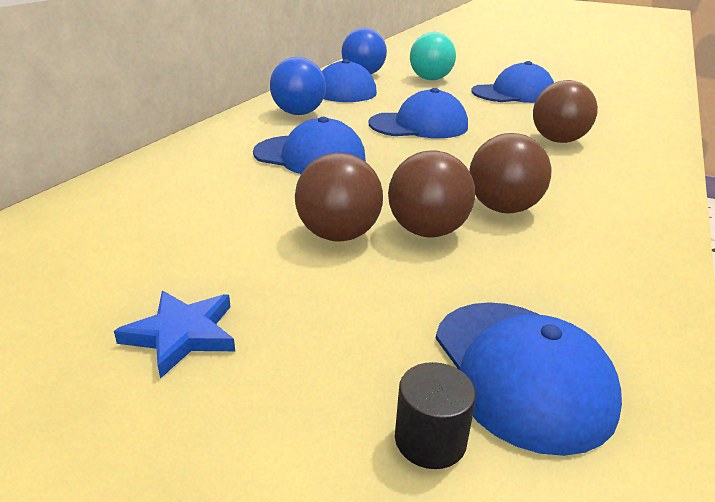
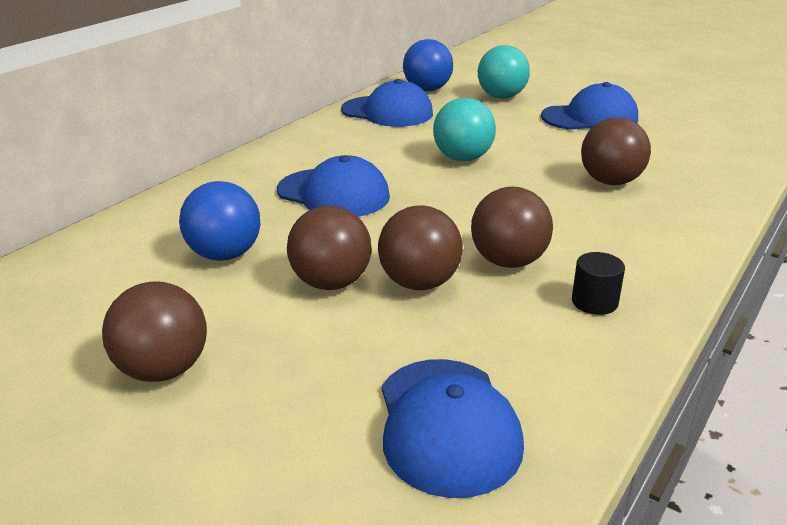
camera: 10 degrees right, 0 degrees up
(182, 334) = (163, 370): blue star -> brown ball
(298, 113) = (339, 140): blue ball -> blue ball (225, 254)
(419, 125) = (463, 158): blue cap -> turquoise ball
(430, 439) = (341, 474): black cylinder -> black cylinder (594, 302)

